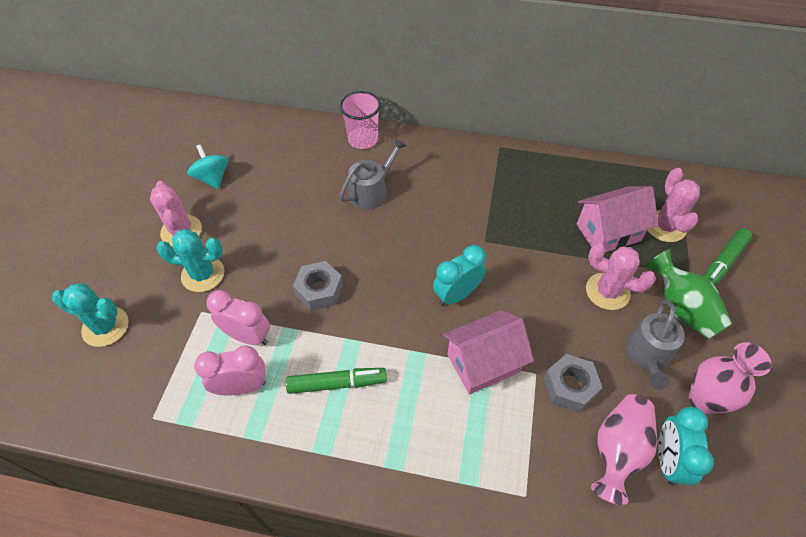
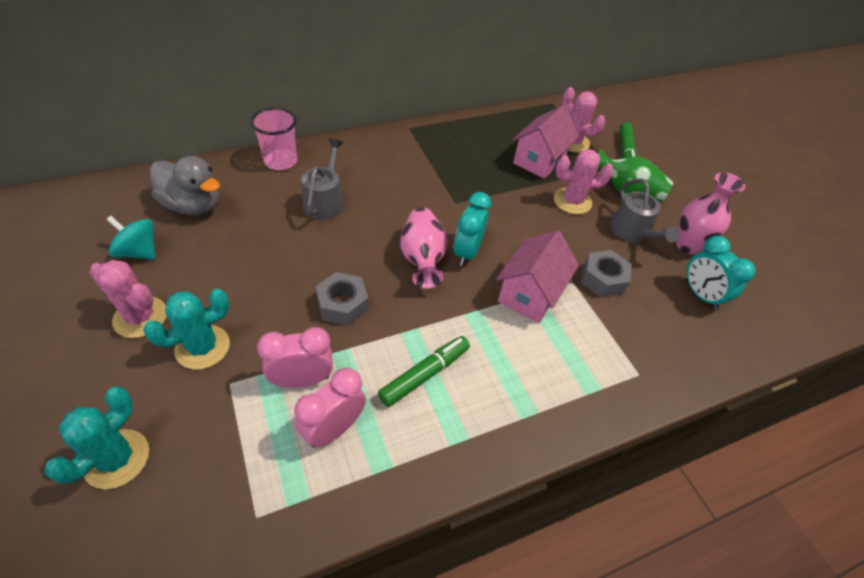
camera: 40 degrees left, 5 degrees down
(105, 327) = (117, 459): turquoise cactus -> turquoise cactus turned 45 degrees counterclockwise
(272, 154) = (193, 206): none -> grey duck
(617, 450) = (668, 306): pink vase -> pink vase (422, 258)

